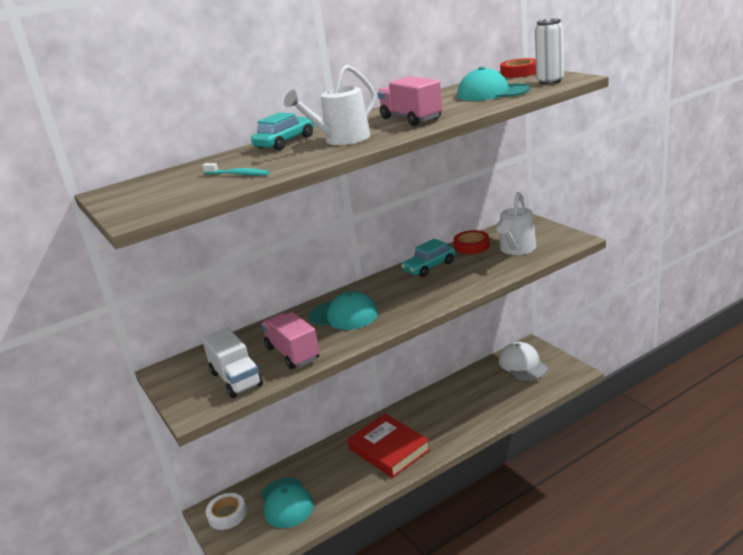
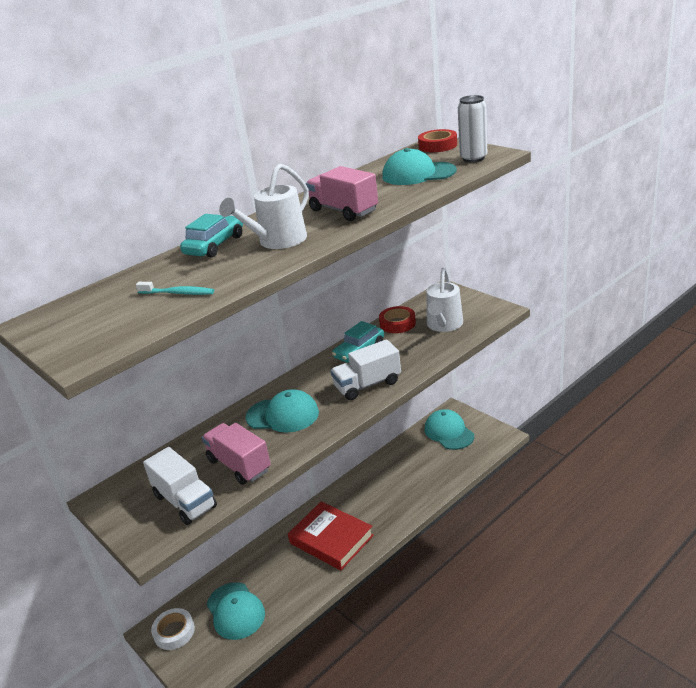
camera: 10 degrees left, 5 degrees up
(429, 295) = (367, 385): none -> white truck
(522, 364) = (449, 432): white cap -> turquoise cap

